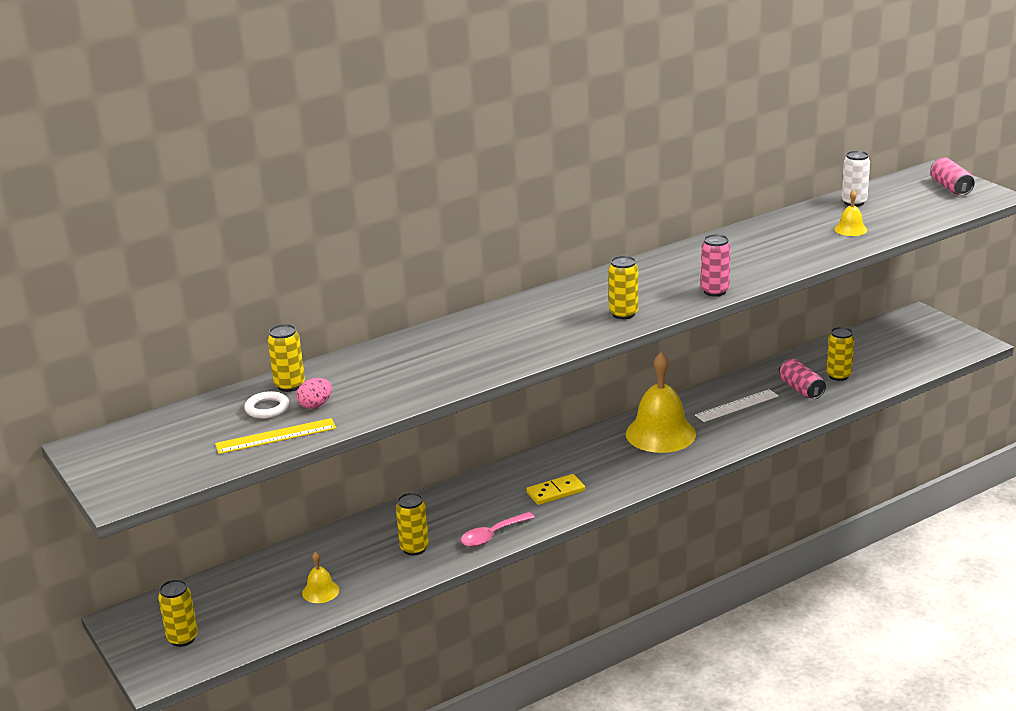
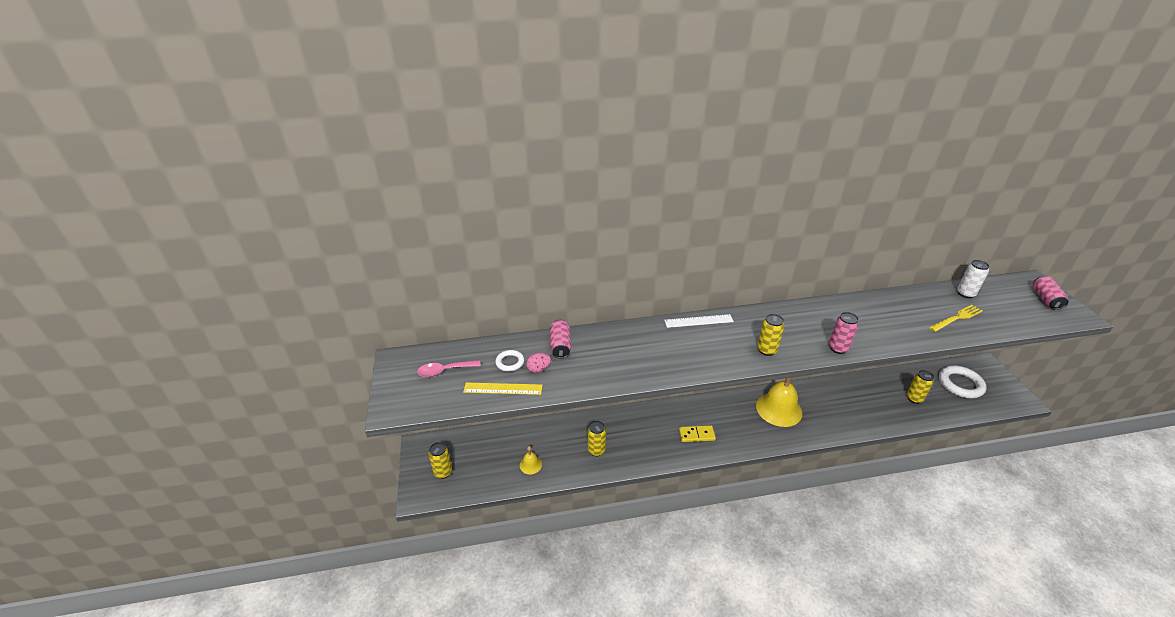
camera: 20 degrees right, 10 degrees up
(289, 385) = (532, 347): yellow can -> none
(492, 535) = (645, 456): pink spoon -> pink spoon (444, 371)
(737, 406) = (836, 402): white ruler -> white ruler (698, 321)
(801, 389) = (884, 402): pink can -> pink can (560, 345)
(850, 229) = (956, 318): yellow bell -> yellow fork
(893, 345) = (960, 384): none -> white ring

